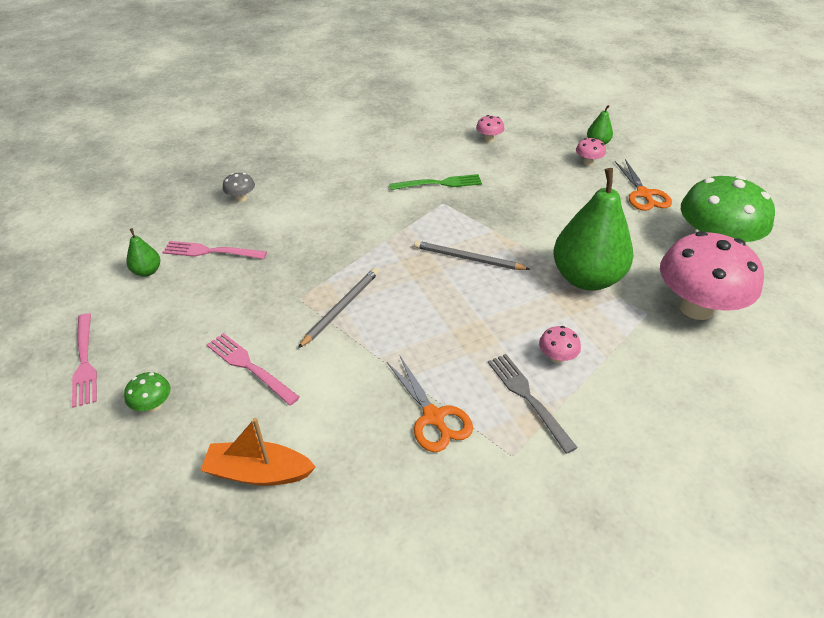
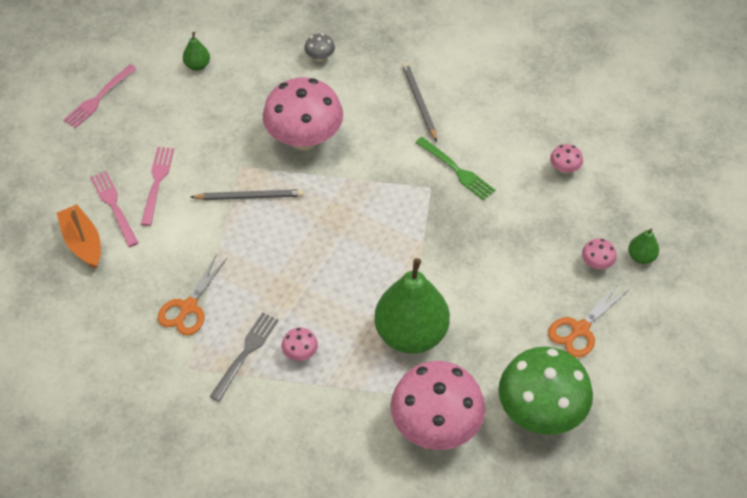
camera: 55 degrees right, 10 degrees up
(153, 405) = (92, 157): green mushroom -> none
(210, 251) = (245, 84): pink fork -> pink fork (113, 206)
(315, 245) = (304, 139): none -> pink mushroom
(468, 258) = (369, 243): grey pencil -> grey pencil (419, 102)

